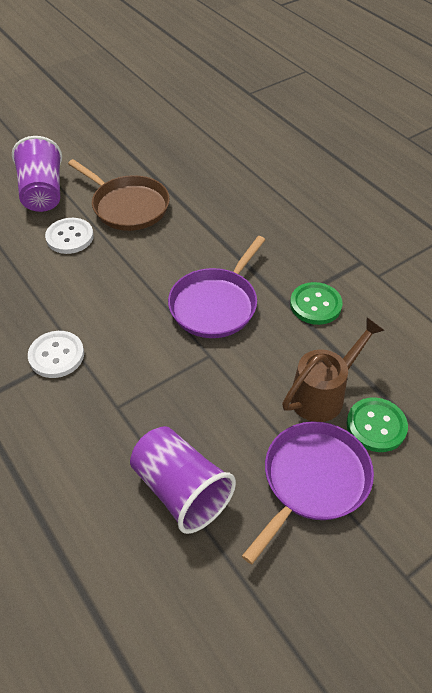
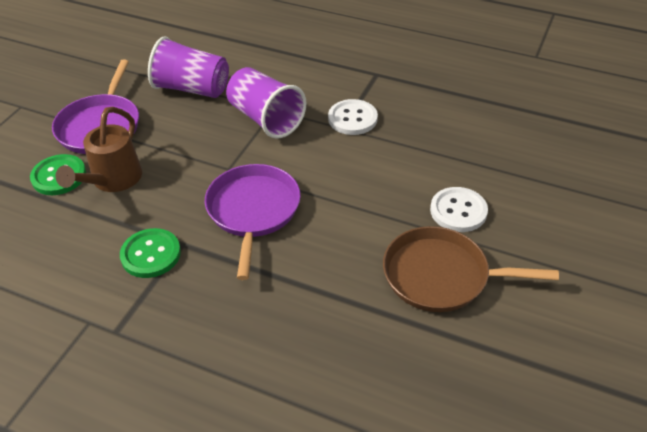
camera: 150 degrees right, 5 degrees down
(43, 193) = (551, 246): purple cup -> purple cup (265, 119)

